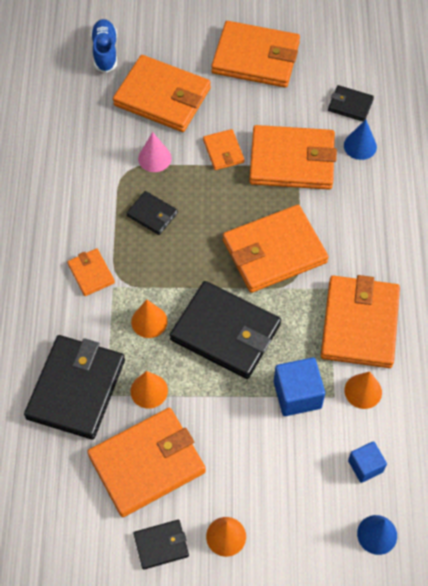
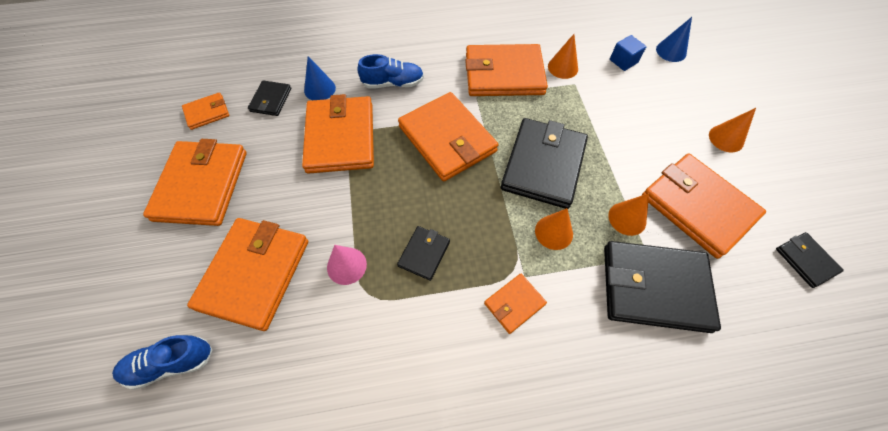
camera: 100 degrees left, 0 degrees up
(161, 545) = (761, 182): black wallet -> black wallet (805, 260)
(223, 151) = (332, 197): orange wallet -> orange wallet (207, 112)
(297, 394) = (583, 107): blue cube -> none
(359, 212) = (393, 83): none -> blue shoe

